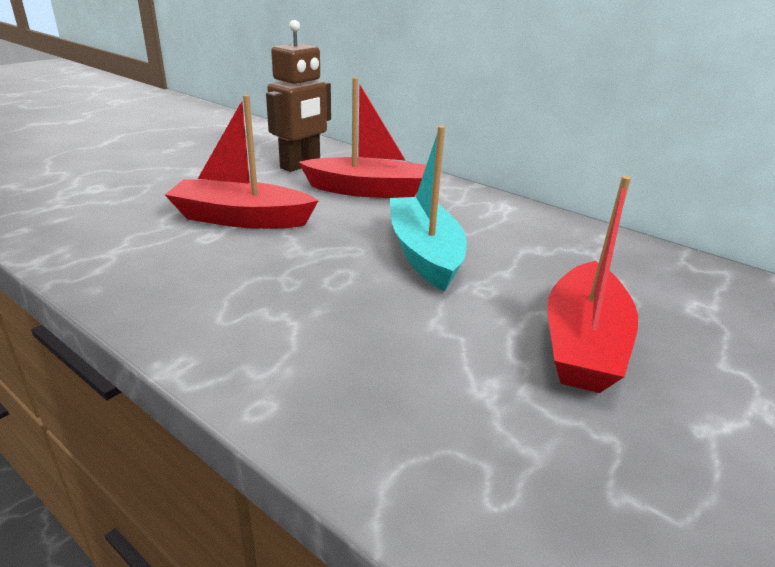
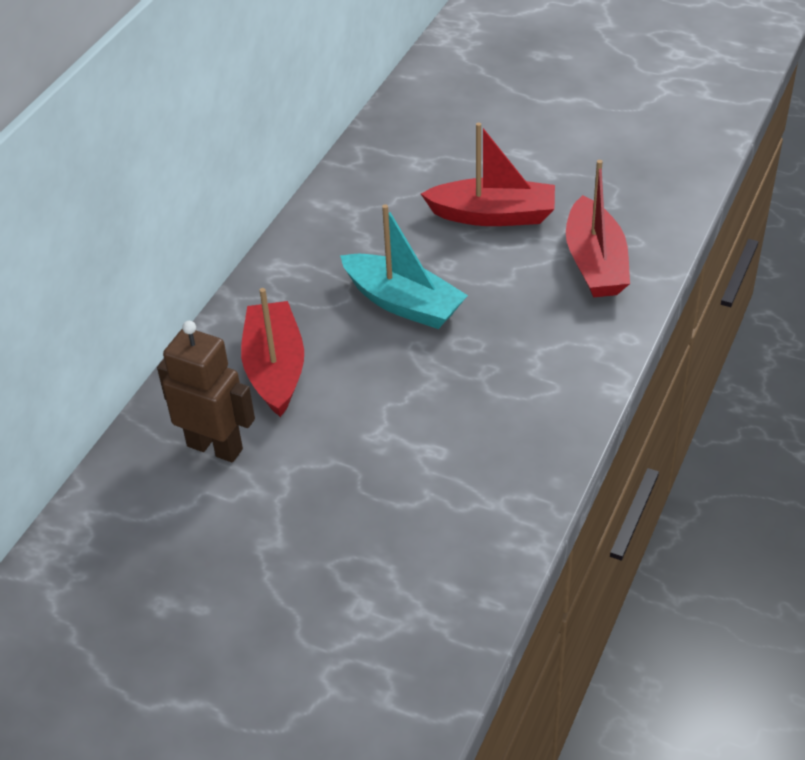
camera: 100 degrees left, 15 degrees up
(241, 219) = (388, 442): red boat -> red boat (595, 263)
(424, 253) = (403, 303): turquoise boat -> turquoise boat turned 120 degrees counterclockwise

